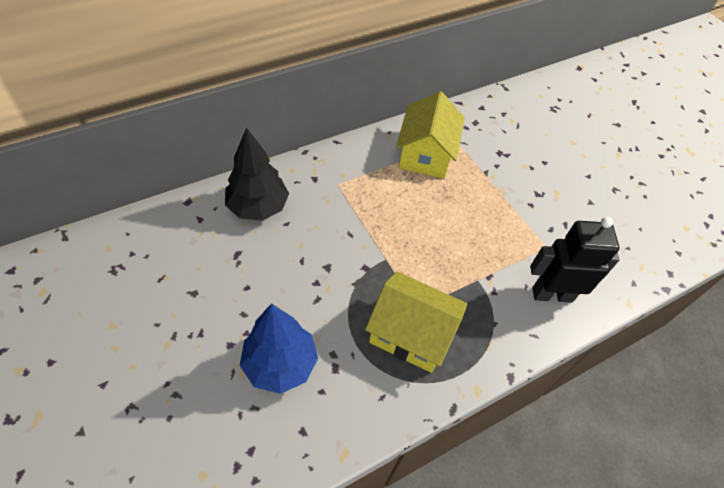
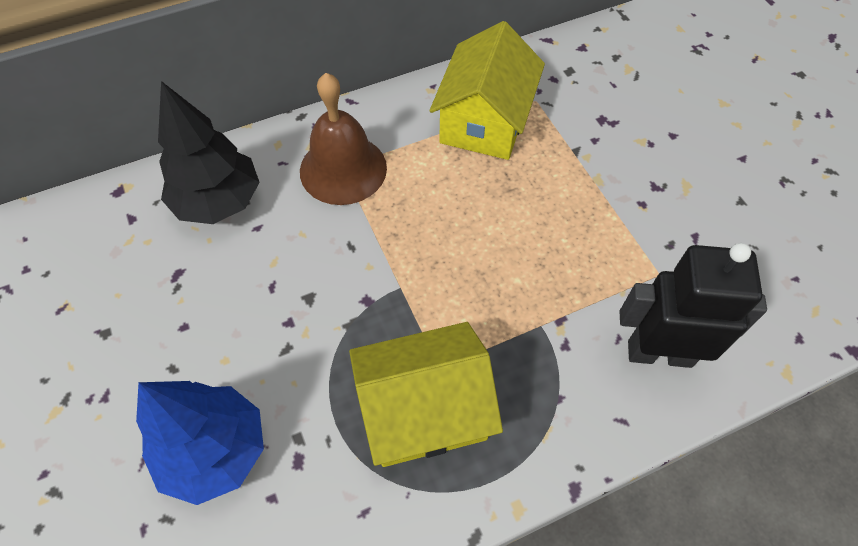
camera: 10 degrees right, 5 degrees up
(338, 185) = (343, 169): none -> brown bell
(411, 333) = (424, 409): yellow house -> yellow house turned 45 degrees counterclockwise

